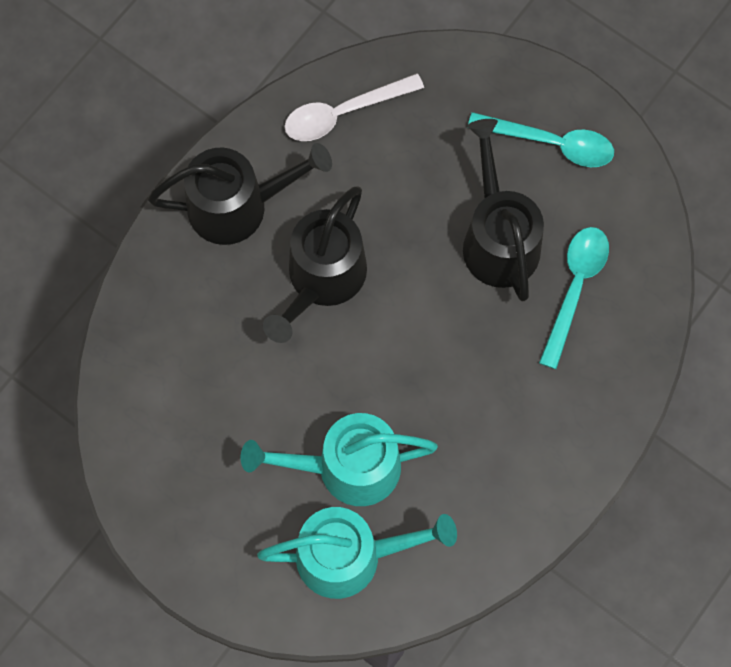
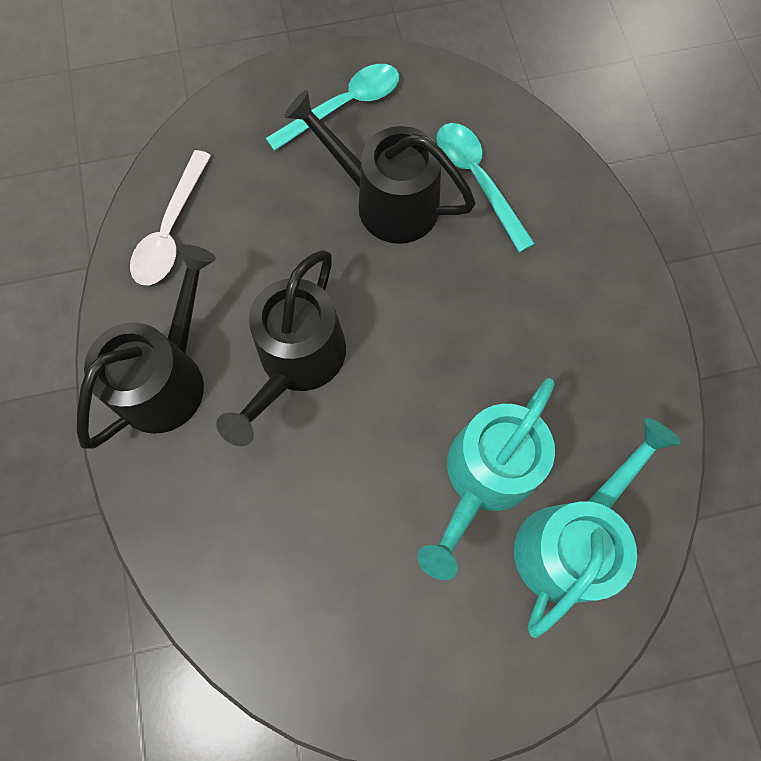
camera: 50 degrees left, 0 degrees up
(322, 279) = (297, 361): black watering can -> black watering can turned 45 degrees clockwise

